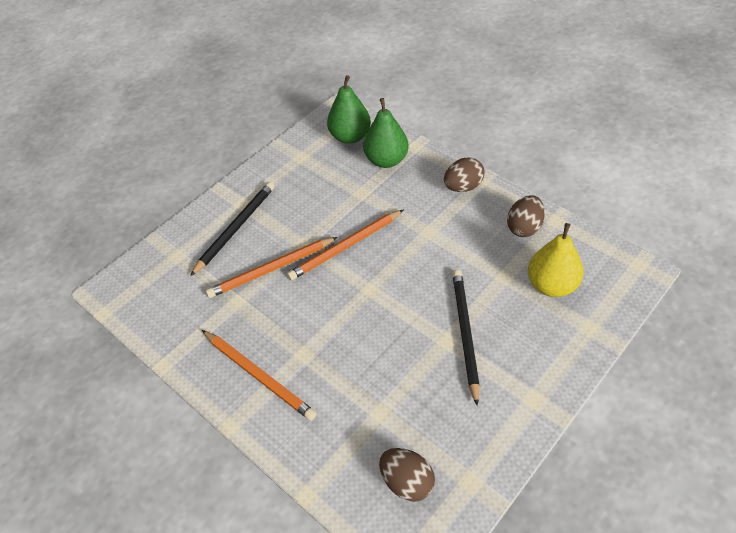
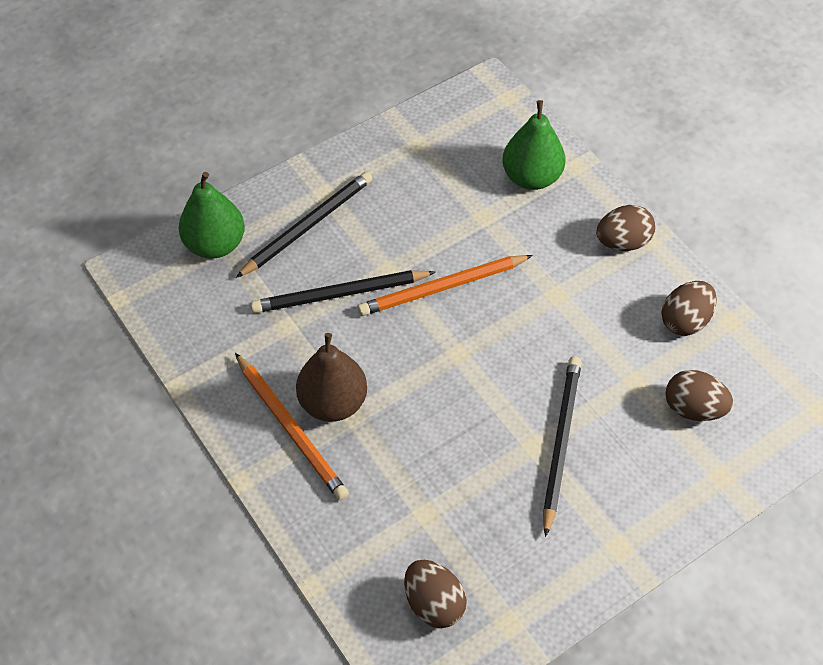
camera: 10 degrees right, 5 degrees up
(271, 269) = (340, 294): orange pencil -> black pencil
(286, 348) = (333, 402): none -> brown pear
(350, 137) = (492, 130): green pear -> green pear (215, 244)
(551, 285) = (693, 408): yellow pear -> brown egg

